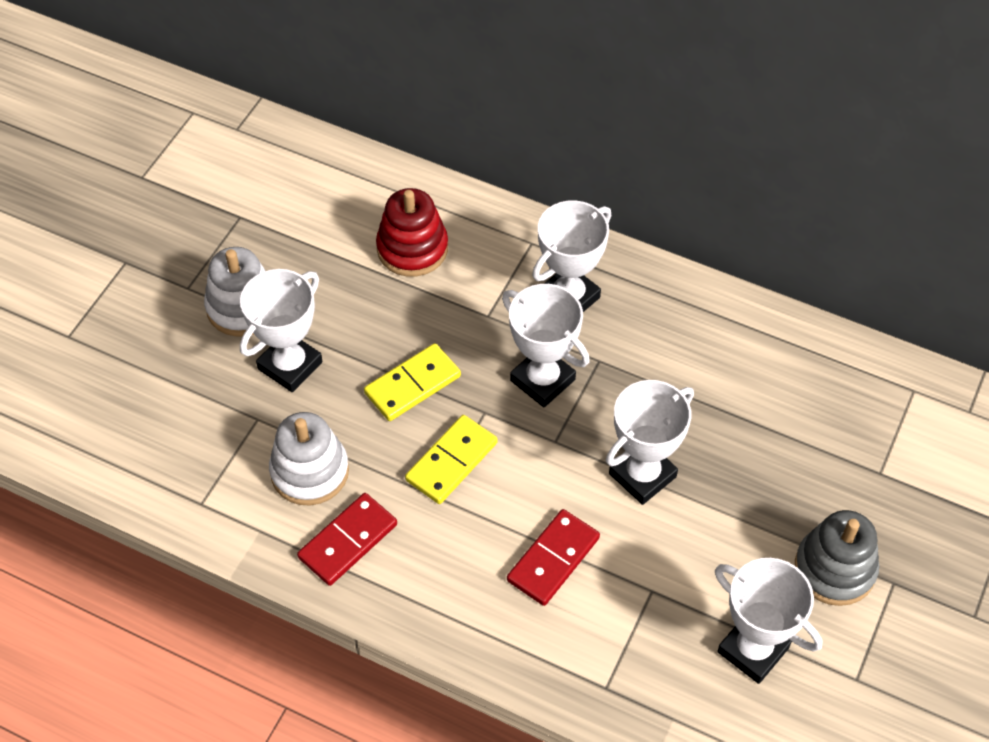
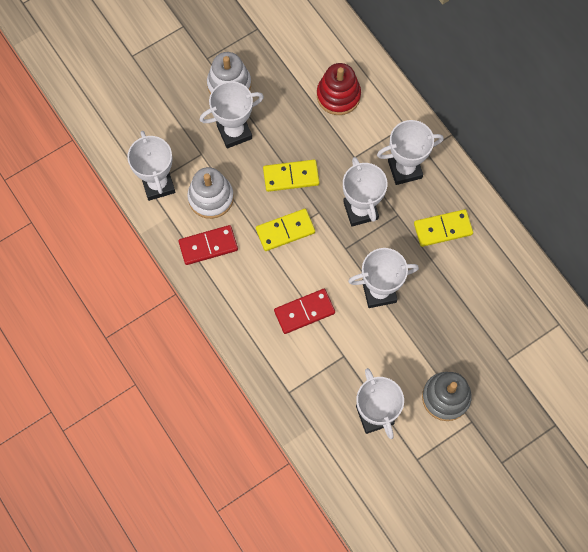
camera: 30 degrees right, 15 degrees up
(215, 493) = (158, 184): none -> white trophy
(673, 348) = (443, 229): none -> yellow domino

